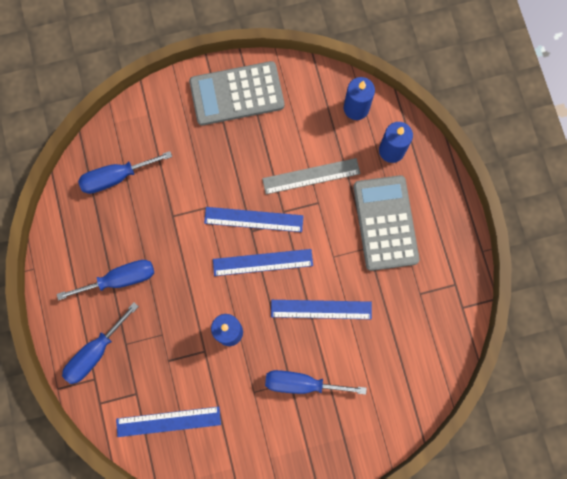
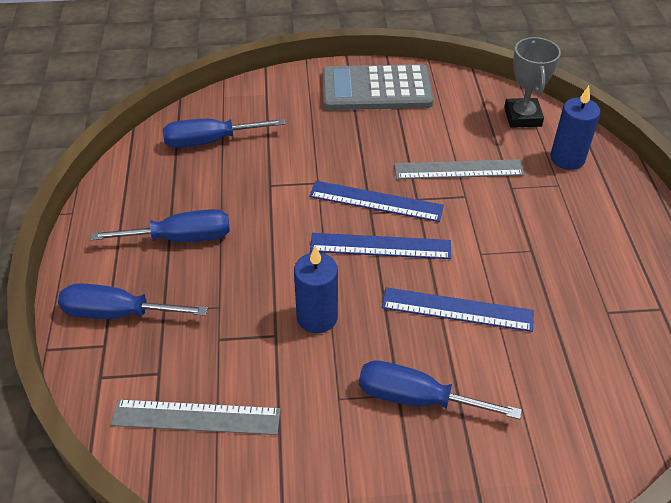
camera: 10 degrees right, 30 degrees down
(95, 352) = (117, 313): blue screwdriver -> blue screwdriver turned 45 degrees clockwise
(168, 421) = (196, 417): blue ruler -> grey ruler
(356, 108) = (522, 117): blue candle -> grey trophy
(385, 223) = (557, 227): grey calculator -> none

